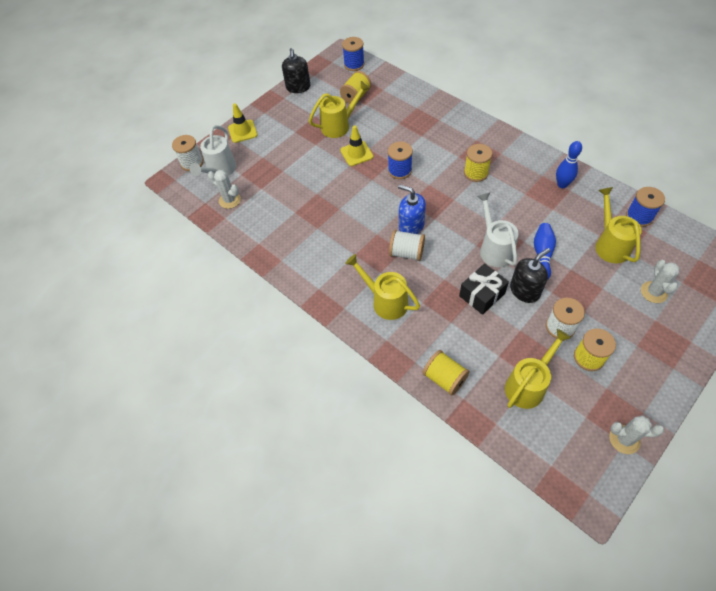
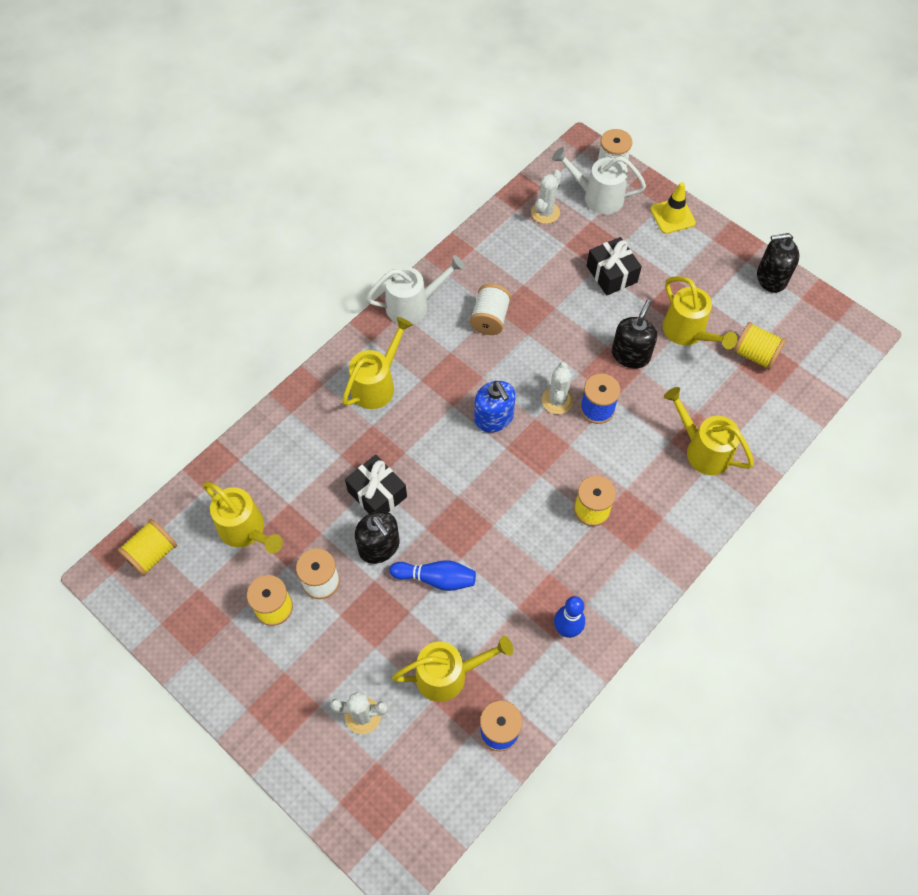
camera: 85 degrees right, 5 degrees up
(289, 163) = (611, 274): none -> black gift
(354, 64) = (832, 352): blue spool -> none
(356, 153) = (630, 355): yellow traffic cone -> black soap dispenser
(406, 253) = (449, 410): white spool -> white spool (490, 318)
(411, 226) = (494, 418): blue soap dispenser -> blue soap dispenser turned 120 degrees clockwise
(426, 121) = (702, 449): none -> yellow watering can
(444, 378) = (266, 442): yellow spool -> yellow spool (152, 554)
(494, 248) = (450, 518): white watering can -> white watering can (414, 305)
(624, 439) = (165, 625): white cactus -> white cactus (557, 400)

